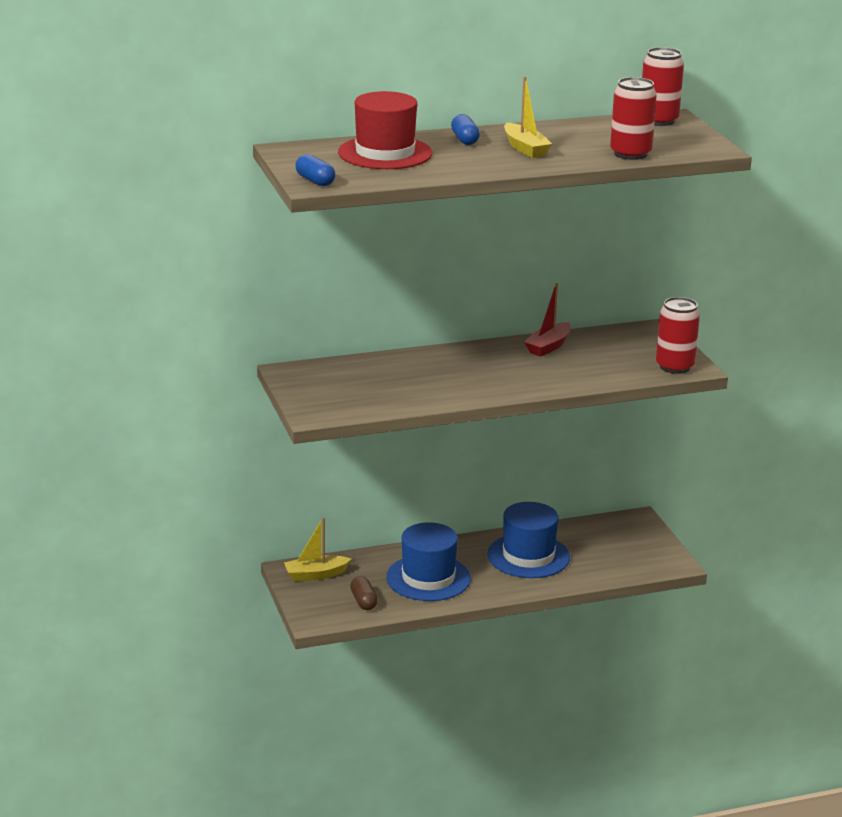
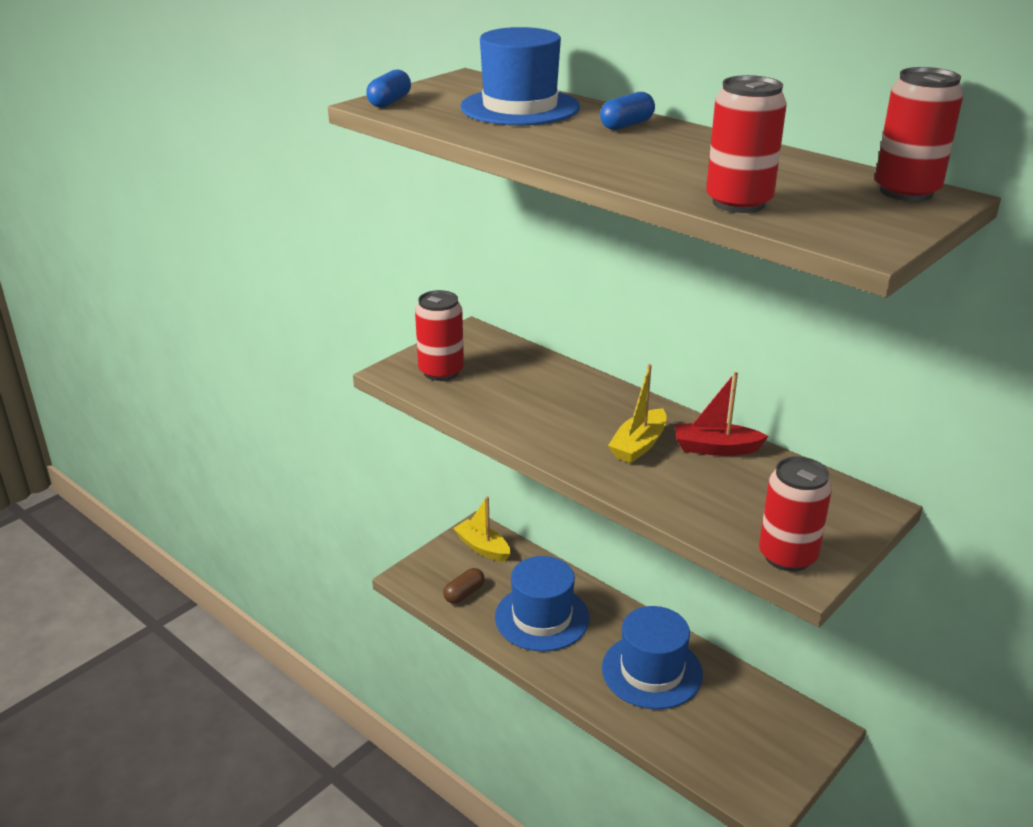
camera: 60 degrees right, 5 degrees up
(336, 399) = (441, 371): none -> red can
(385, 153) = (520, 107): red hat -> blue hat
(525, 149) = (649, 153): yellow boat -> yellow boat (639, 445)

